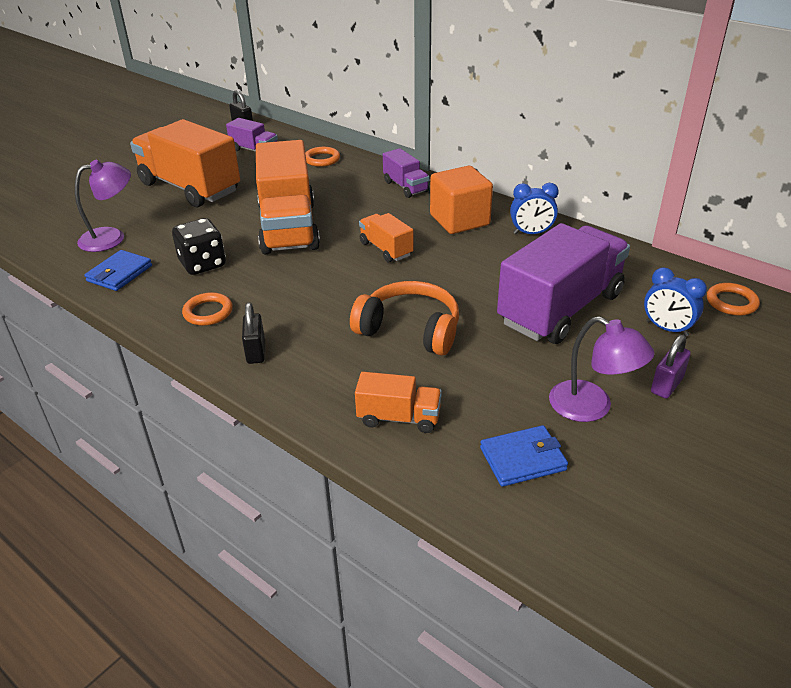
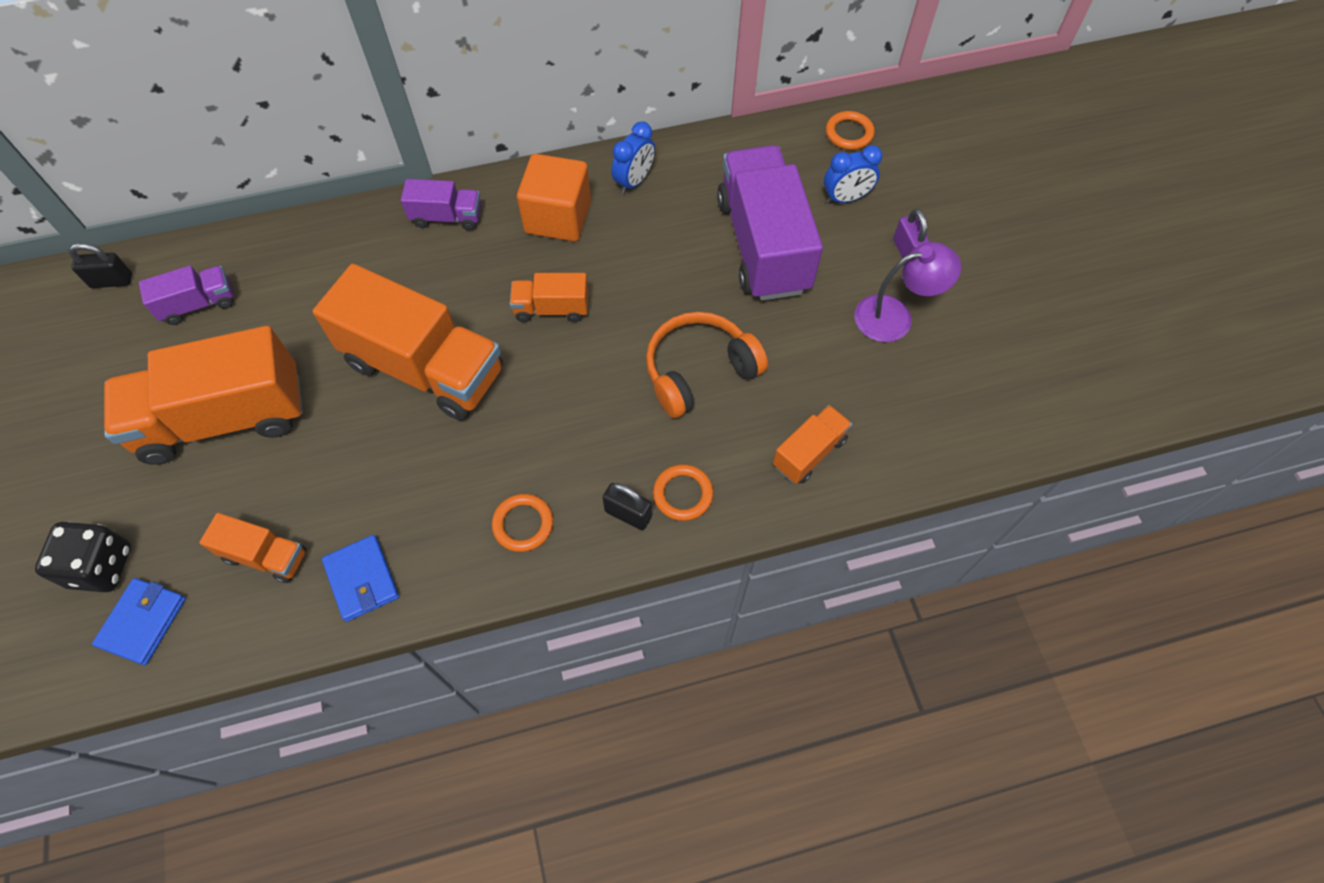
camera: 55 degrees left, 25 degrees up
(111, 237) = (265, 556): purple lamp -> orange truck
(203, 264) = (422, 486): black dice -> black dice (101, 566)
(322, 159) = (300, 252): orange ring -> orange ring (683, 494)
(522, 459) = (915, 400): blue wallet -> blue wallet (143, 622)

